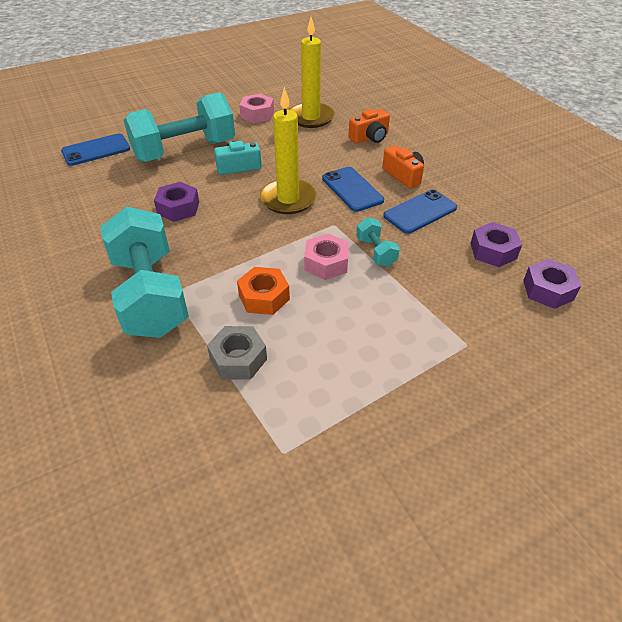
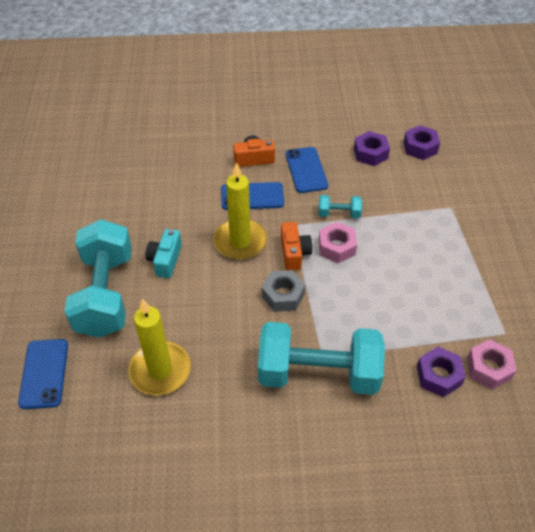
camera: 65 degrees left, 5 degrees up
(178, 208) = (204, 324): purple nut -> purple nut (438, 376)
(238, 359) = (415, 333): grey nut -> grey nut (283, 295)
(257, 114) = (79, 217): pink nut -> pink nut (489, 368)
(264, 297) = (357, 298): orange nut -> none
(311, 117) = (118, 180): yellow candle -> yellow candle (160, 370)
(370, 137) = (183, 155): orange camera -> orange camera (294, 253)

